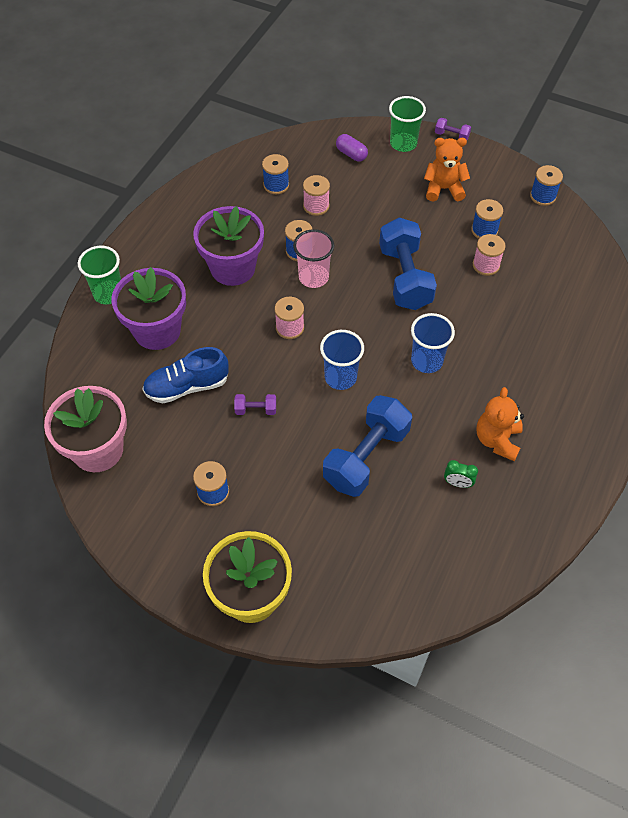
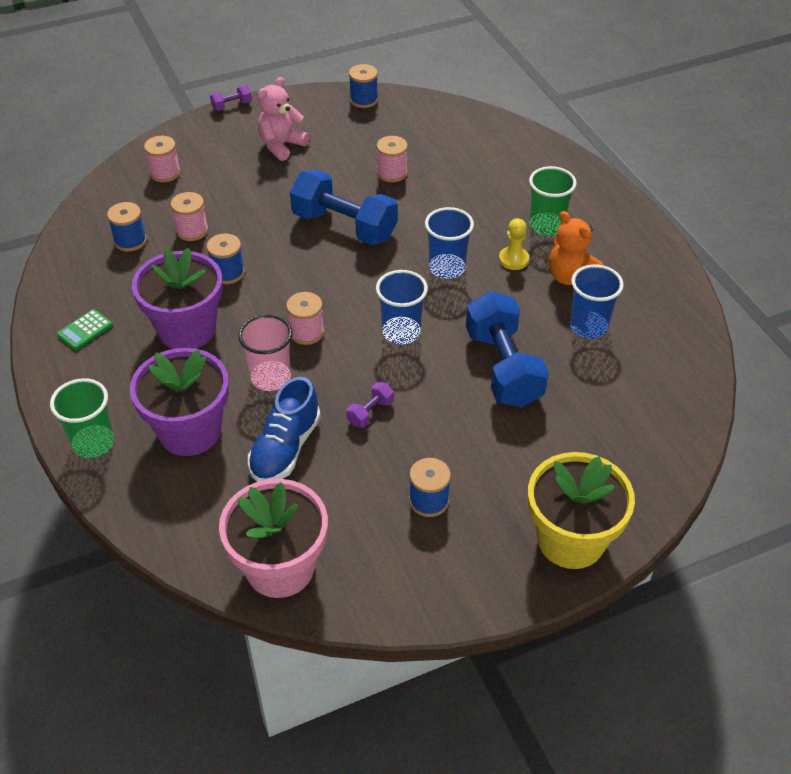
camera: 50 degrees left, 10 degrees down
(185, 222) = (85, 330): none -> green calculator
(313, 277) = (270, 282): pink cup -> pink cup (271, 378)
(351, 154) = (165, 173): purple capsule -> pink spool
(403, 143) = (199, 136): green cup -> green cup (546, 226)
(443, 189) = (281, 145): orange teddy bear -> pink teddy bear
(457, 483) = (588, 327): green clock -> blue cup
(477, 394) = (513, 259): none -> yellow pawn
(484, 230) = (355, 151): blue spool -> none

